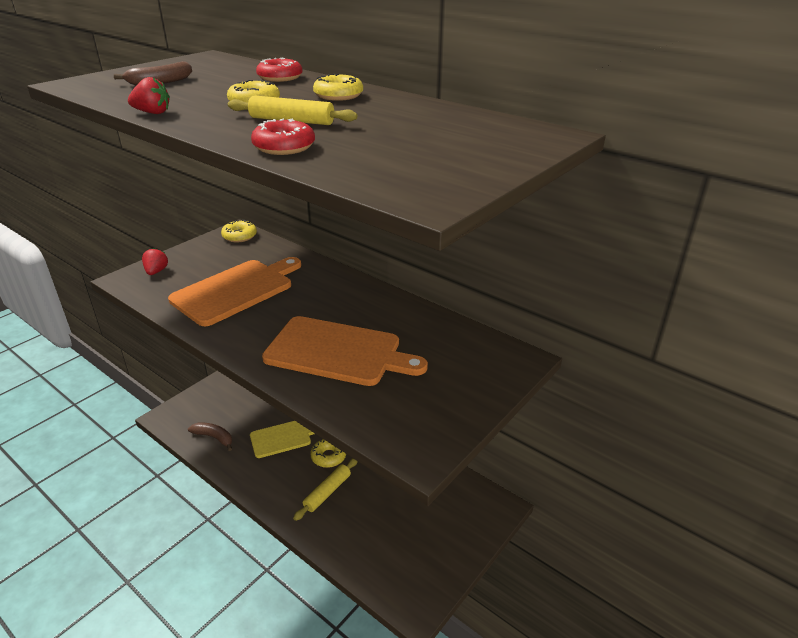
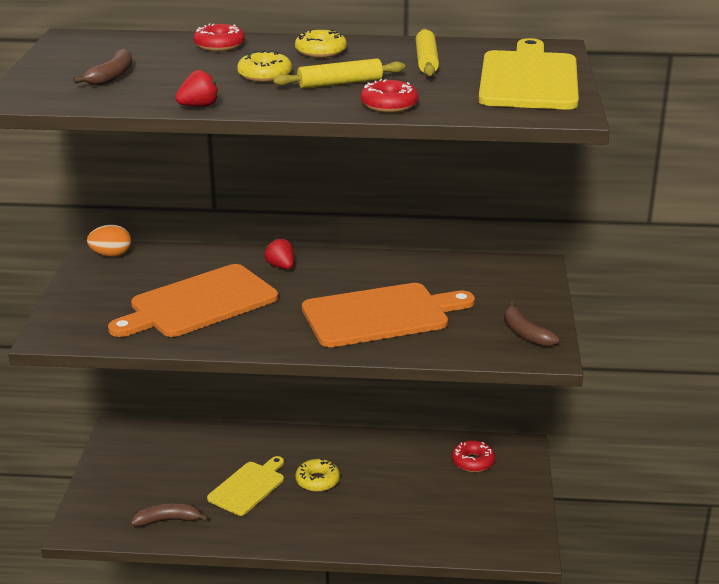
camera: 35 degrees left, 5 degrees down
(156, 272) = (75, 318): red strawberry -> red strawberry (281, 266)
(236, 290) = (199, 303): orange cutting board -> orange cutting board turned 135 degrees counterclockwise
(239, 236) = (111, 255): yellow donut -> orange egg
(327, 492) = (352, 509): yellow rolling pin -> yellow rolling pin (426, 61)
(429, 423) = (525, 333): none -> brown banana
(450, 499) = (473, 462): none -> red donut
(465, 156) = (529, 79): none -> yellow cutting board

